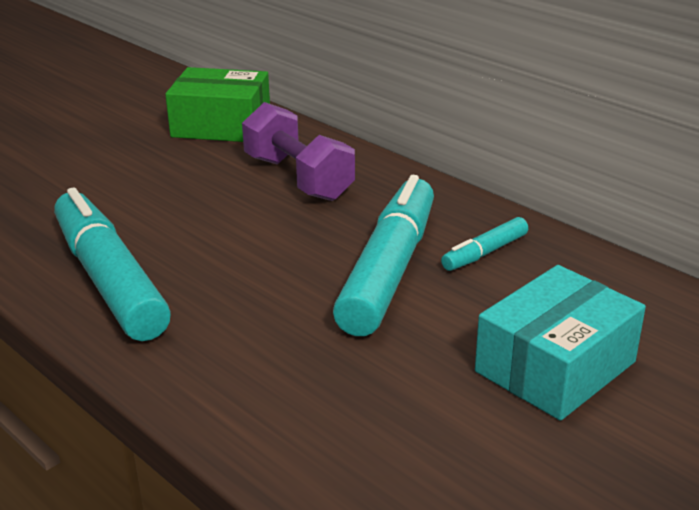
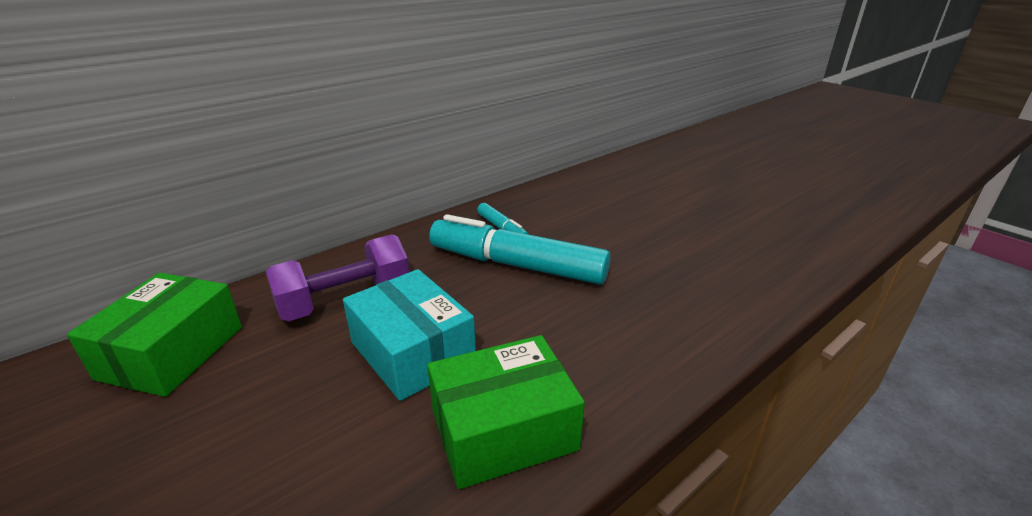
camera: 85 degrees left, 0 degrees up
(110, 280) = (503, 430): turquoise marker -> green box
(555, 367) = (626, 222): turquoise box -> turquoise box (412, 352)

